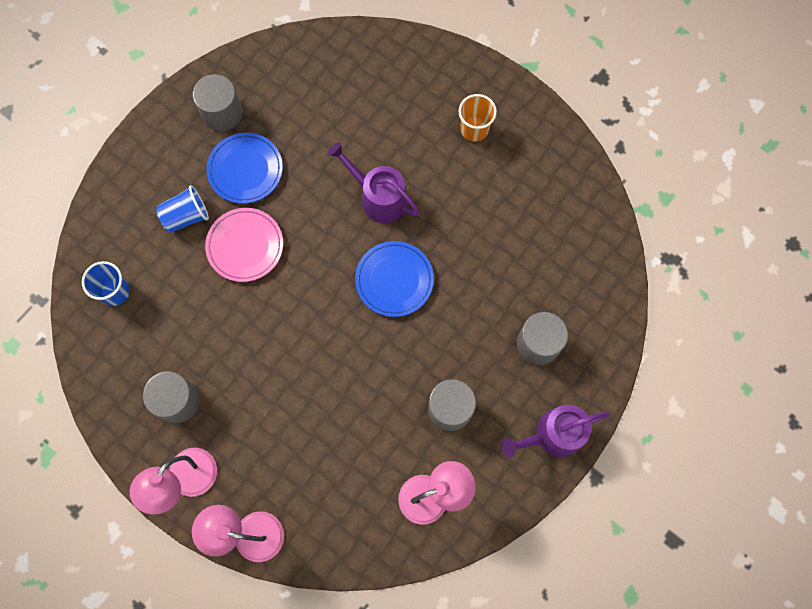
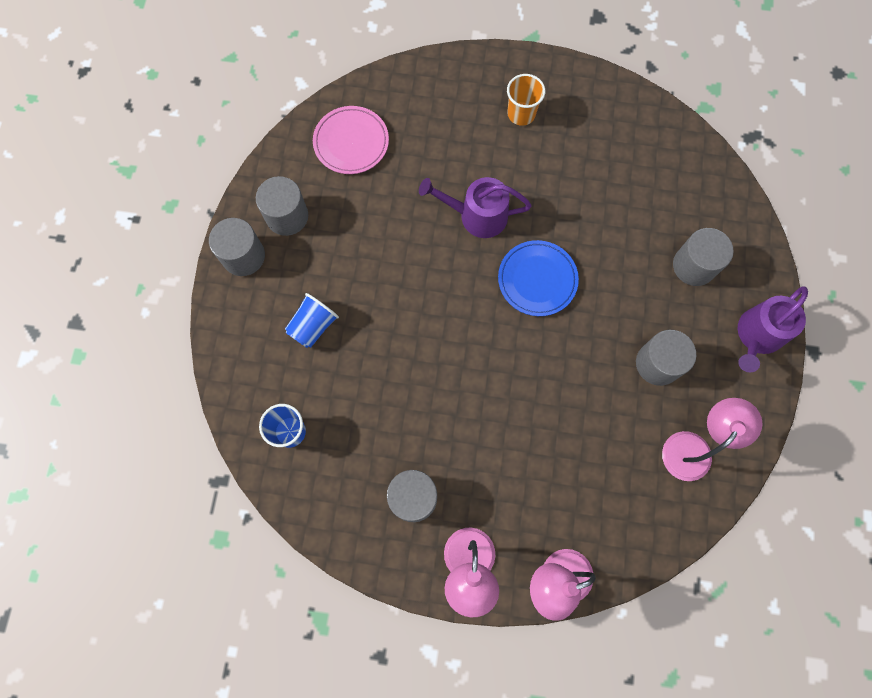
camera: 30 degrees left, 0 degrees up
(167, 127) = (243, 256): none -> grey cylinder
(245, 170) = (341, 255): blue plate -> none
(245, 246) = (385, 323): pink plate -> pink plate (351, 142)

